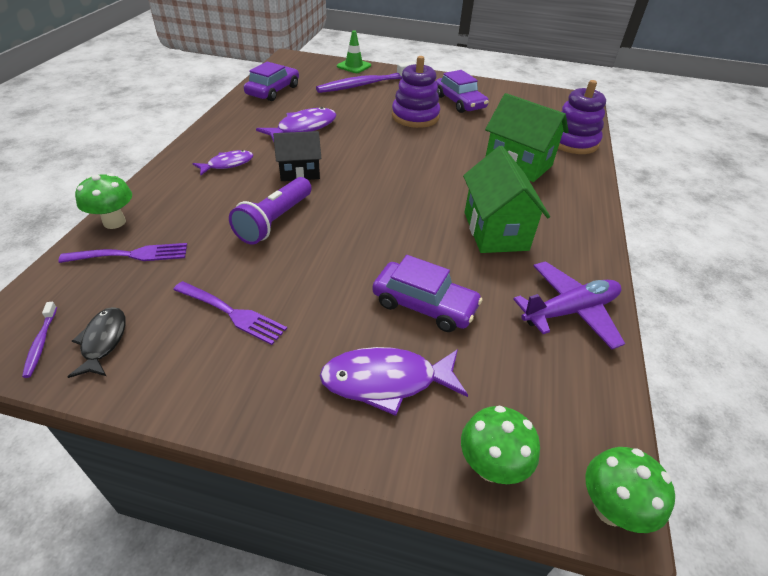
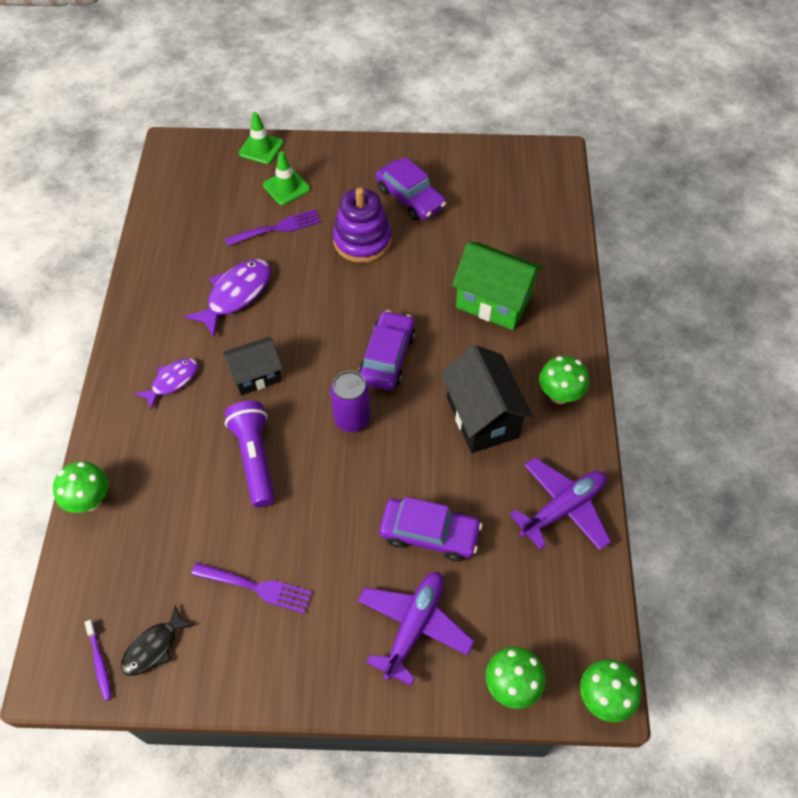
camera: 10 degrees left, 15 degrees up
(103, 341) = (154, 647): black fish -> black fish turned 120 degrees counterclockwise
(131, 255) = (130, 540): purple fork -> purple fork (277, 228)
(273, 91) = (175, 228): purple car -> purple car (387, 357)
(274, 221) = (255, 458): purple flashlight -> purple flashlight turned 150 degrees clockwise
(365, 84) = (286, 187): purple toothbrush -> green traffic cone
(373, 211) = (352, 419): none -> purple can
(386, 381) = (414, 626): purple fish -> purple plane
(495, 231) = (482, 417): green house -> black house
(572, 142) = (551, 246): purple stacking toy -> none
(573, 229) = (559, 395): none -> green mushroom

